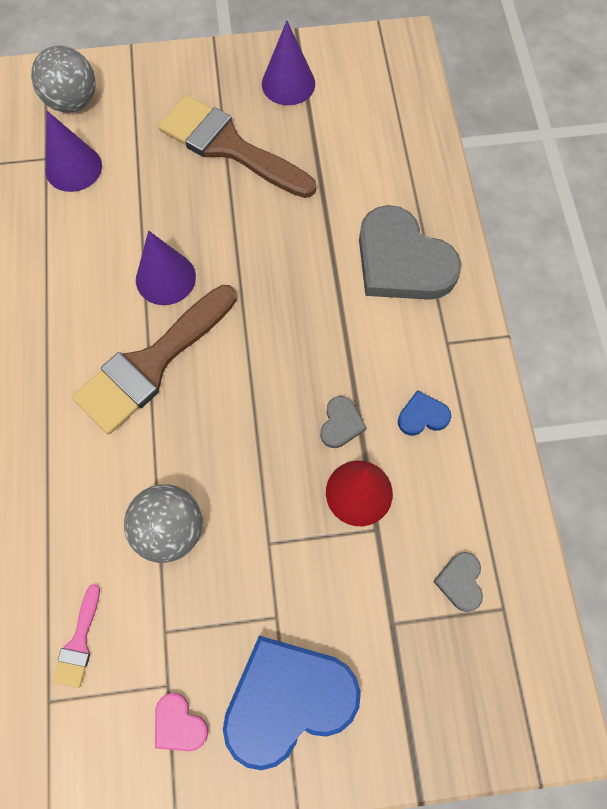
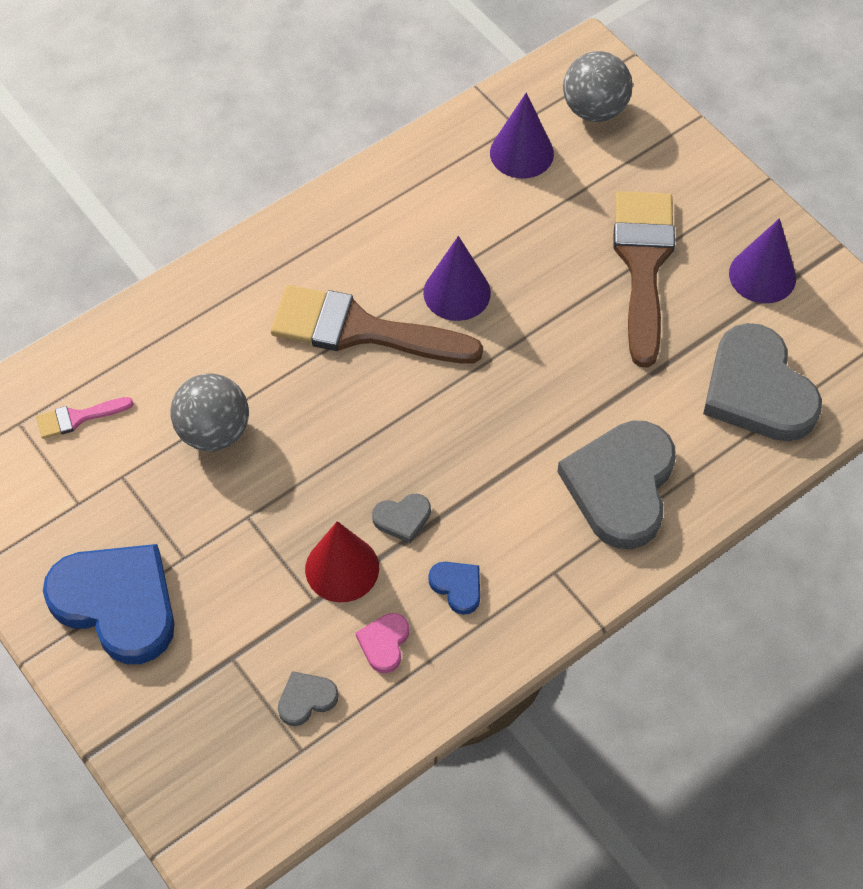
camera: 60 degrees right, 10 degrees down
(179, 724) = (51, 529): pink heart -> pink heart (384, 643)
(377, 137) = (757, 390): none -> grey heart

